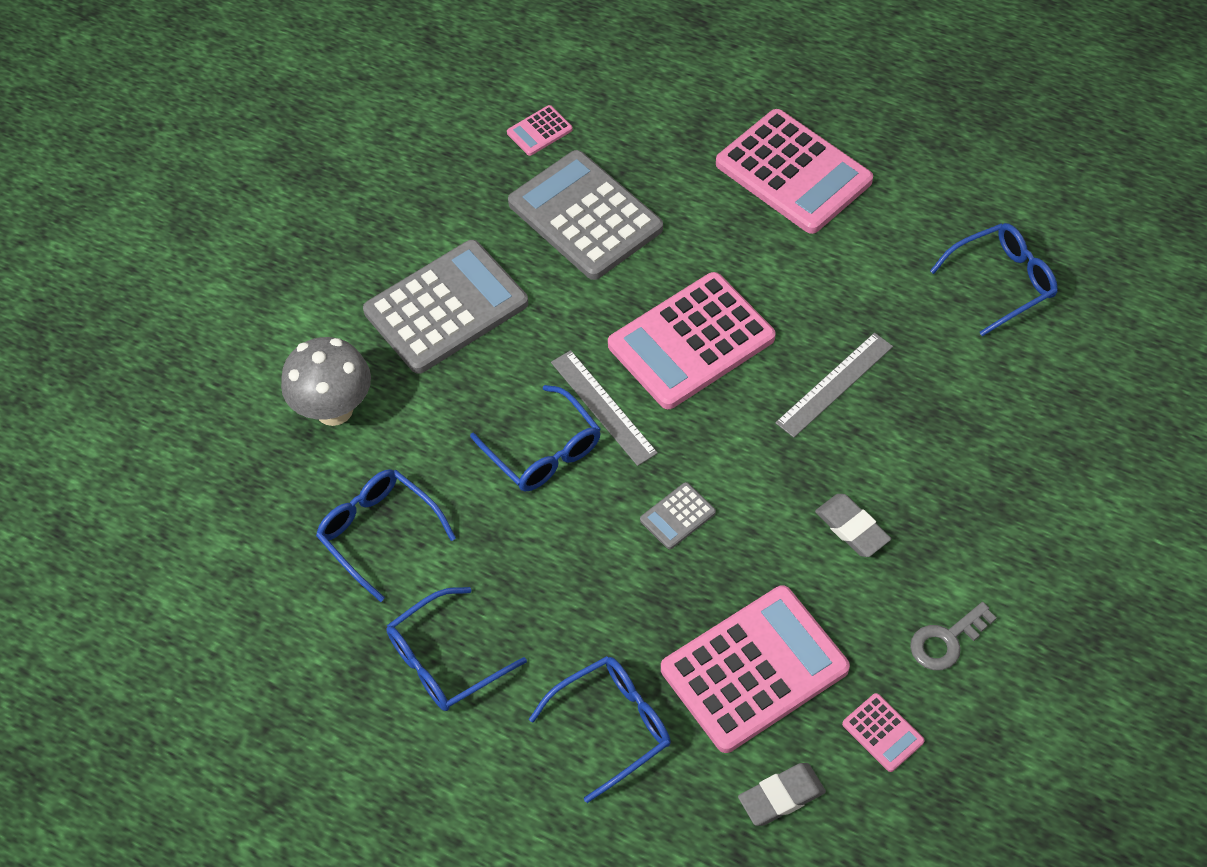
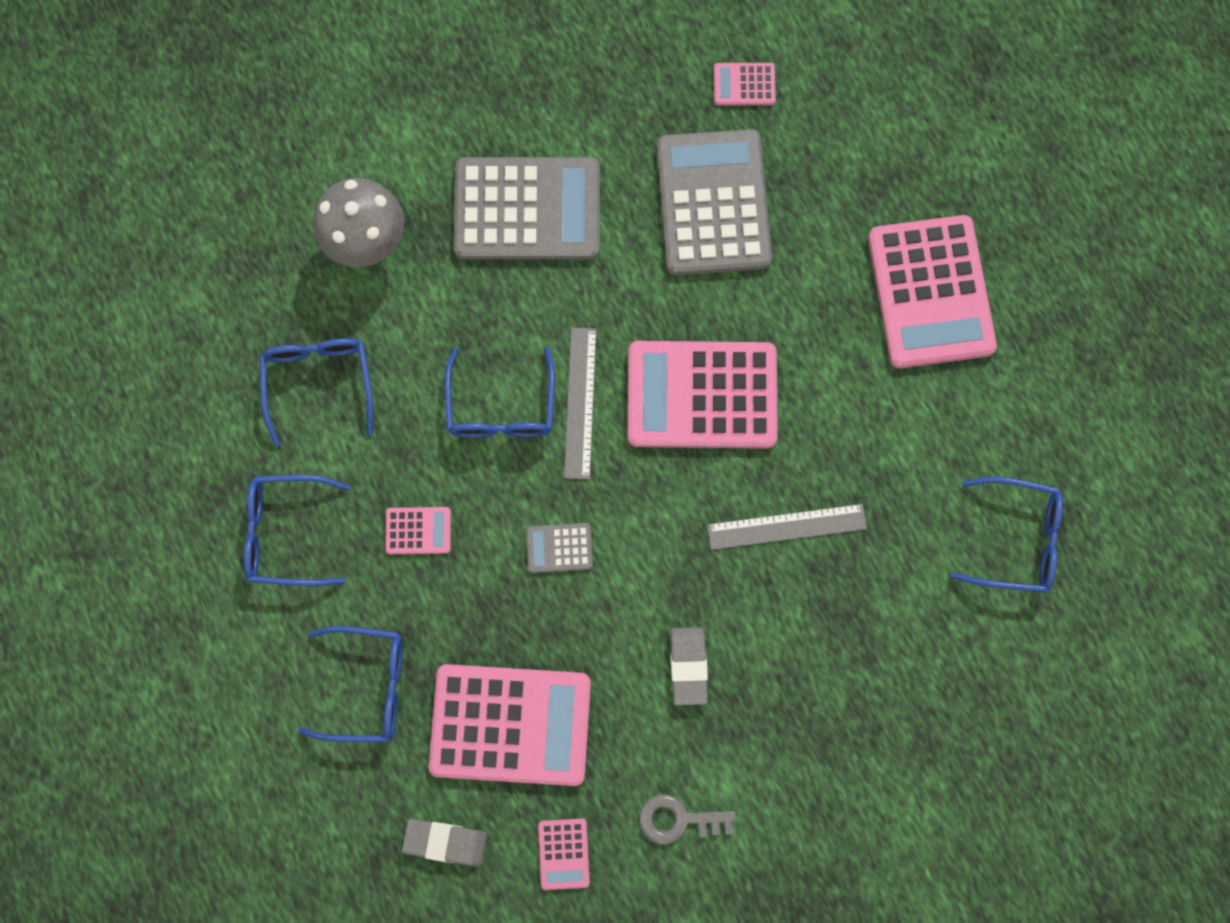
camera: 35 degrees right, 20 degrees up
(554, 582) = (418, 530): none -> pink calculator

